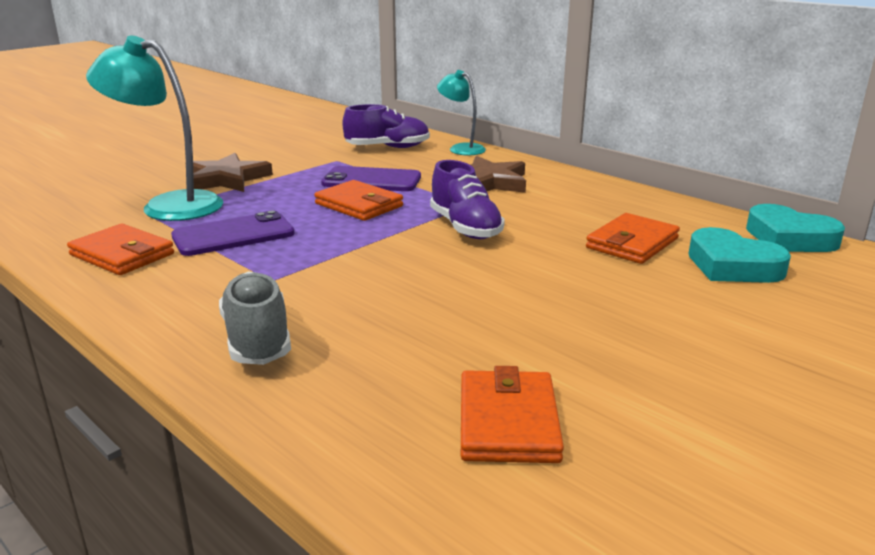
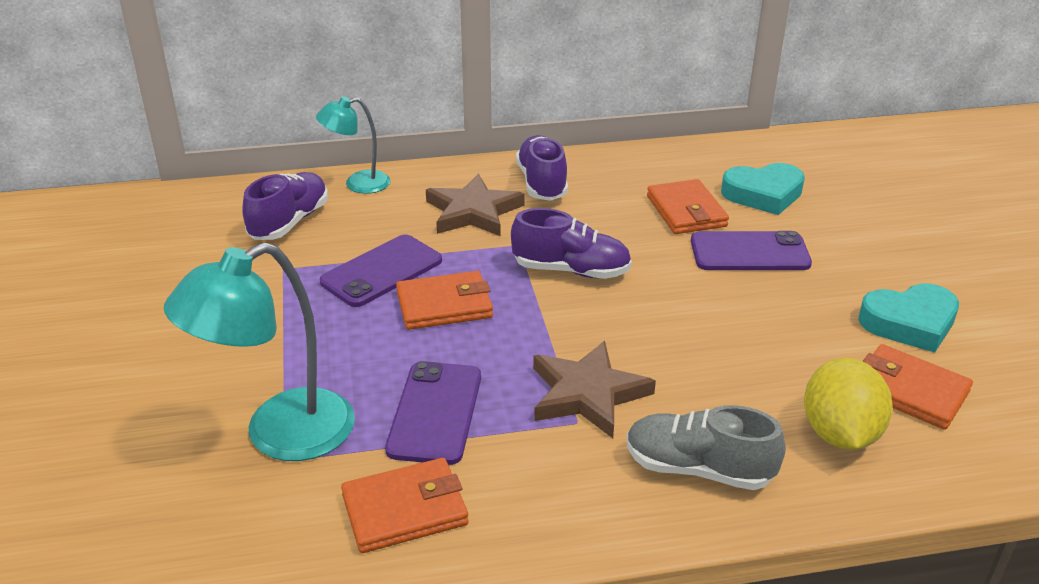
camera: 55 degrees left, 10 degrees up
(226, 179) = (240, 365): brown star -> brown star (587, 394)
(381, 396) = (839, 434): none -> yellow lemon
(566, 189) = (542, 183): none -> purple shoe
(618, 283) = (749, 252): none -> purple phone
(789, 238) = (740, 149): turquoise heart -> turquoise heart (909, 323)

